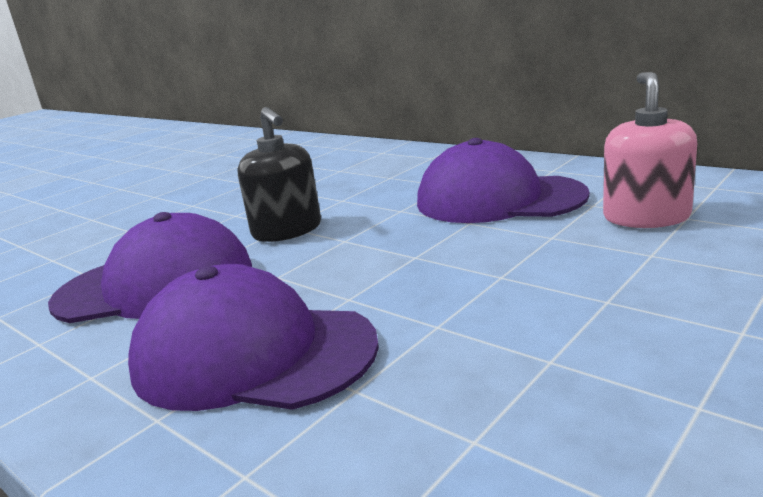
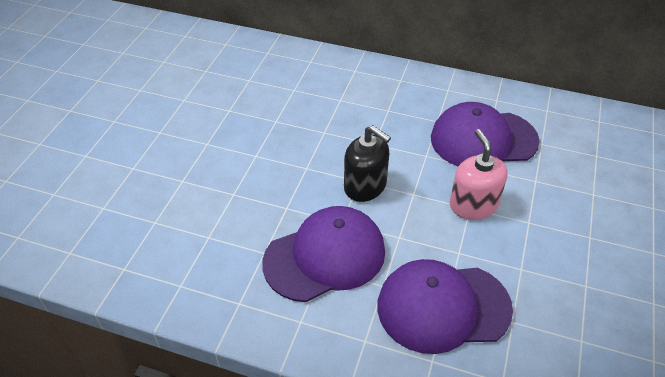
camera: 25 degrees left, 25 degrees up
(646, 217) = (576, 157): pink soap dispenser -> pink soap dispenser (473, 205)

